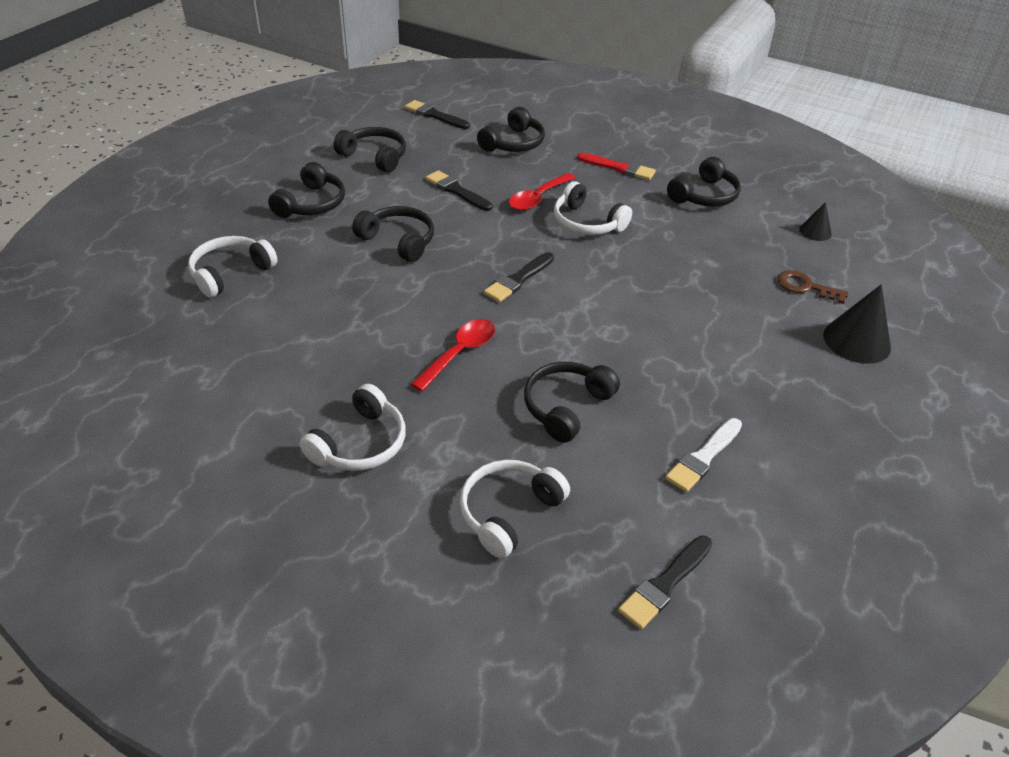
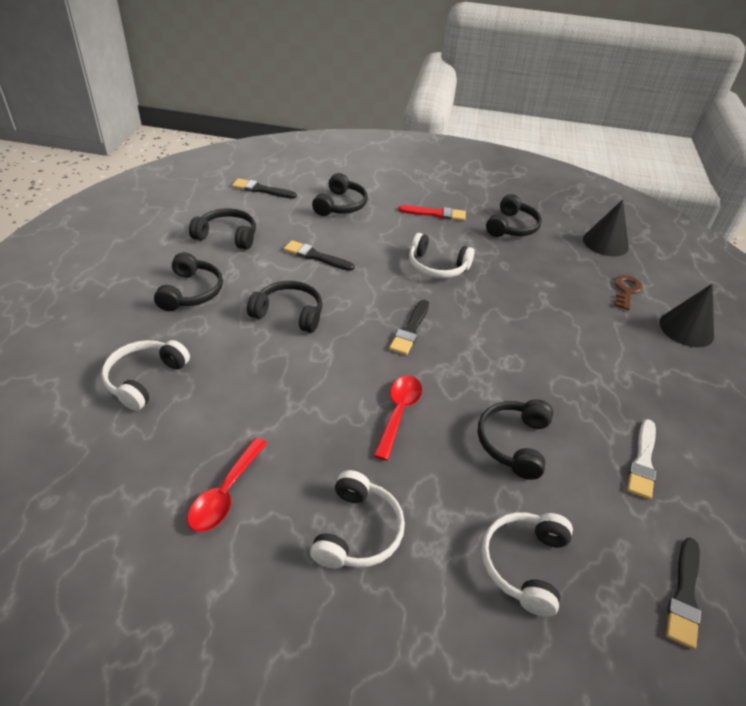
camera: 20 degrees left, 0 degrees up
(537, 198) = (386, 251): red spoon -> red spoon (225, 493)
(805, 287) = (626, 291): brown key -> brown key turned 105 degrees clockwise
(815, 231) = (605, 243): black cone -> black cone, size x1.79

